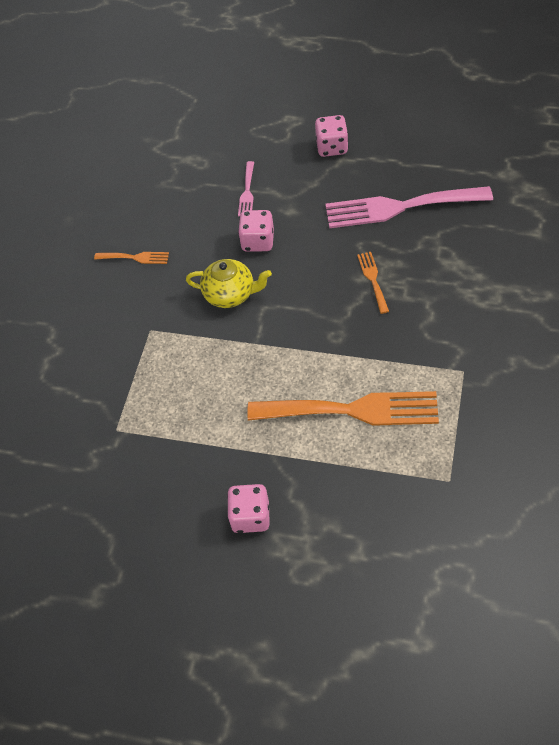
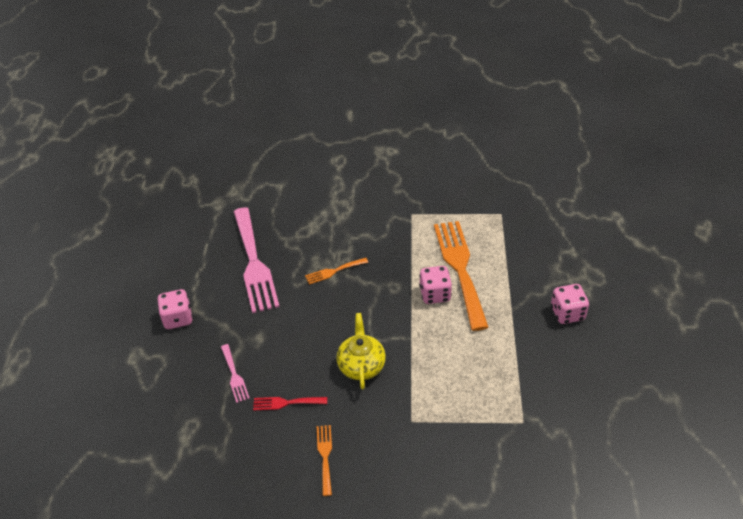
camera: 105 degrees left, 10 degrees down
(203, 231) = (286, 403): none -> red fork
(247, 192) = (234, 376): pink fork -> pink fork turned 75 degrees clockwise
(258, 241) = (297, 356): pink dice -> pink dice (435, 294)

